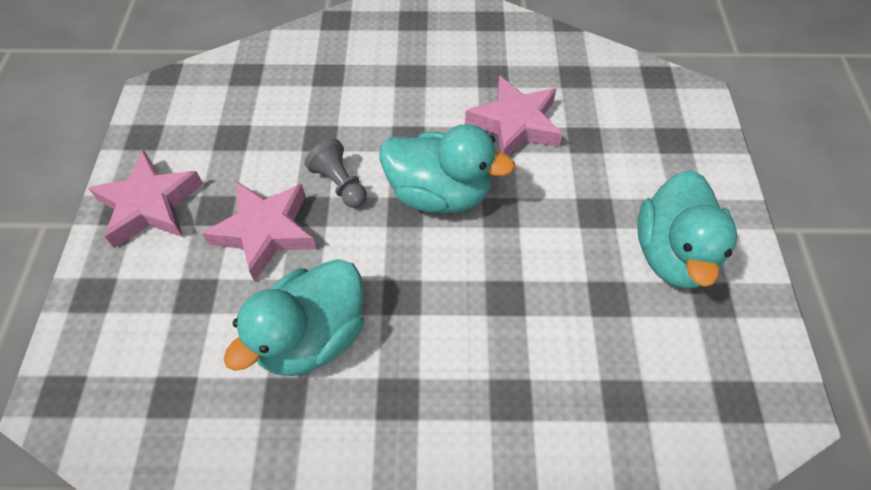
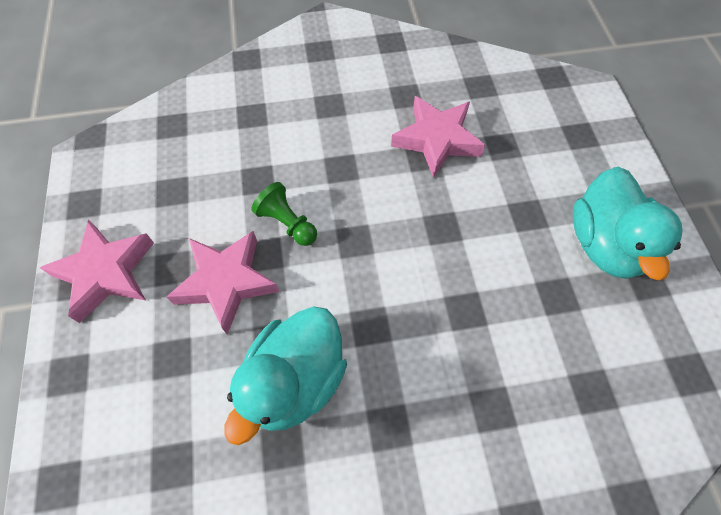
camera: 10 degrees left, 5 degrees up
(340, 184) = (287, 223): grey pawn -> green pawn
(439, 194) = (382, 218): turquoise duck -> none

